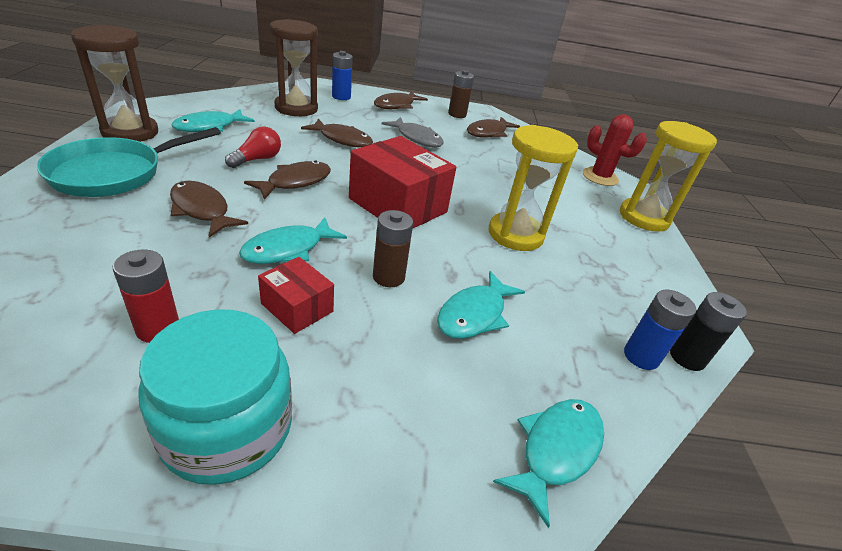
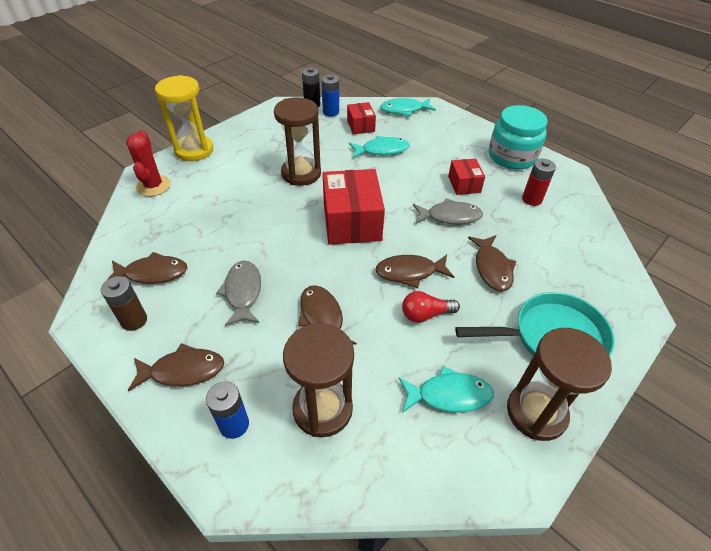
camera: 135 degrees left, 10 degrees up
(288, 249) = (450, 216): turquoise fish -> grey fish
(388, 277) = (406, 180): brown battery -> none
(515, 234) = (301, 173): yellow hourglass -> brown hourglass
(563, 350) = (361, 126): none -> red box

